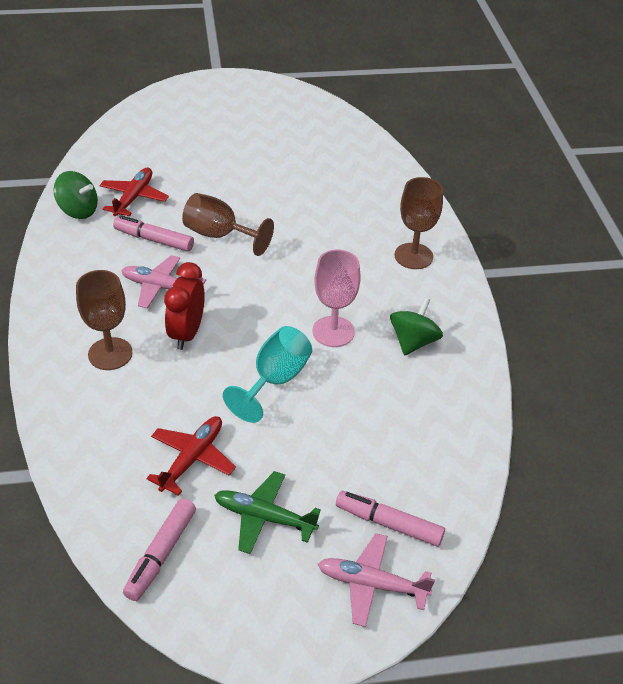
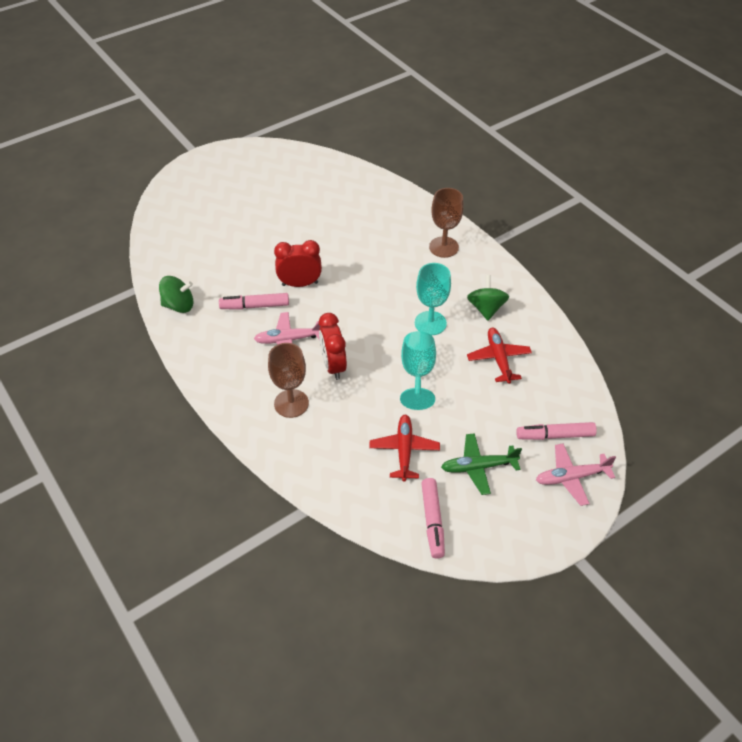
camera: 25 degrees left, 5 degrees up
(134, 198) = (213, 279): red plane -> red plane (498, 359)
(219, 235) = (300, 284): brown goblet -> red clock
(333, 331) = (430, 323): pink goblet -> turquoise goblet

